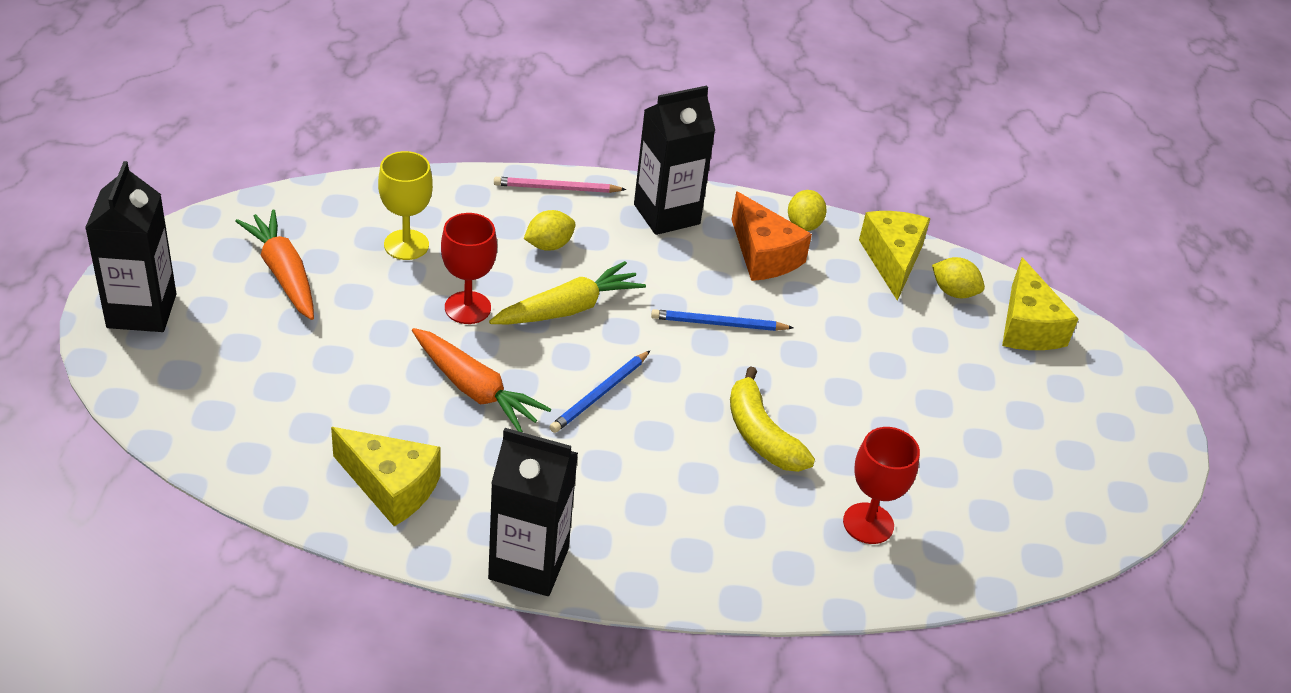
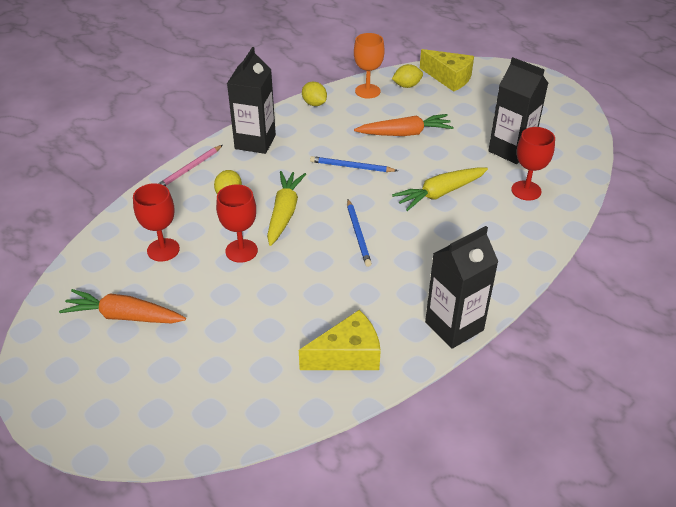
camera: 45 degrees left, 0 degrees up
(141, 311) = (77, 404): black carton -> black carton (510, 150)
(406, 245) = (163, 250): yellow goblet -> red goblet
(475, 390) = (307, 280): orange carrot -> orange carrot (405, 133)
(718, 324) = (351, 167): blue pencil -> blue pencil turned 60 degrees clockwise
(761, 435) = (440, 193): yellow banana -> yellow carrot
(763, 255) = (320, 127): orange cheese -> none
(892, 260) = (367, 91): yellow cheese -> orange goblet

